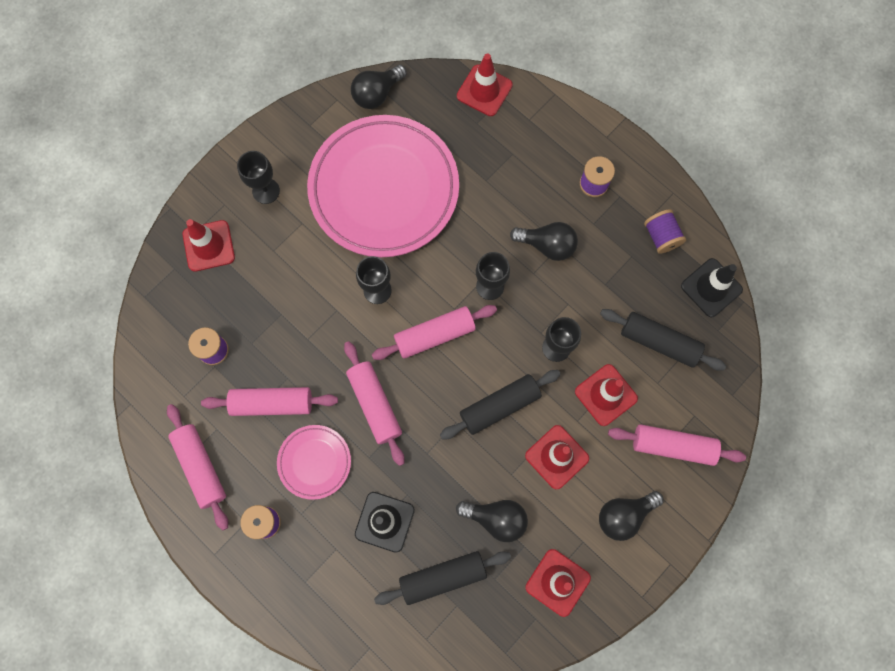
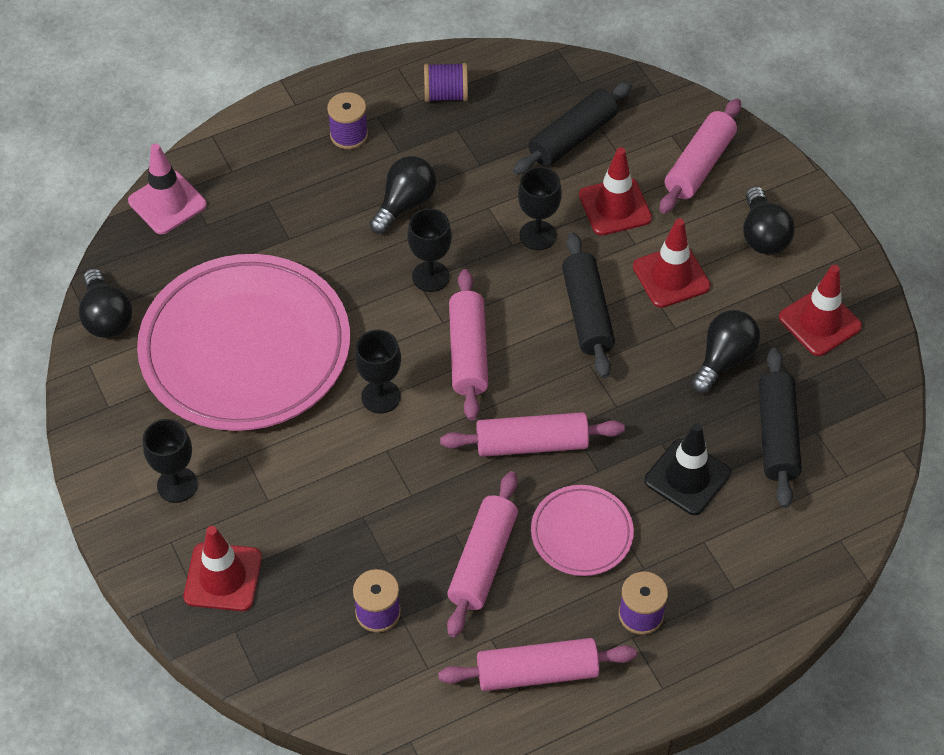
camera: 70 degrees left, 20 degrees down
(484, 90) = (167, 203): red traffic cone -> pink traffic cone
(711, 288) = (528, 71): black traffic cone -> none

